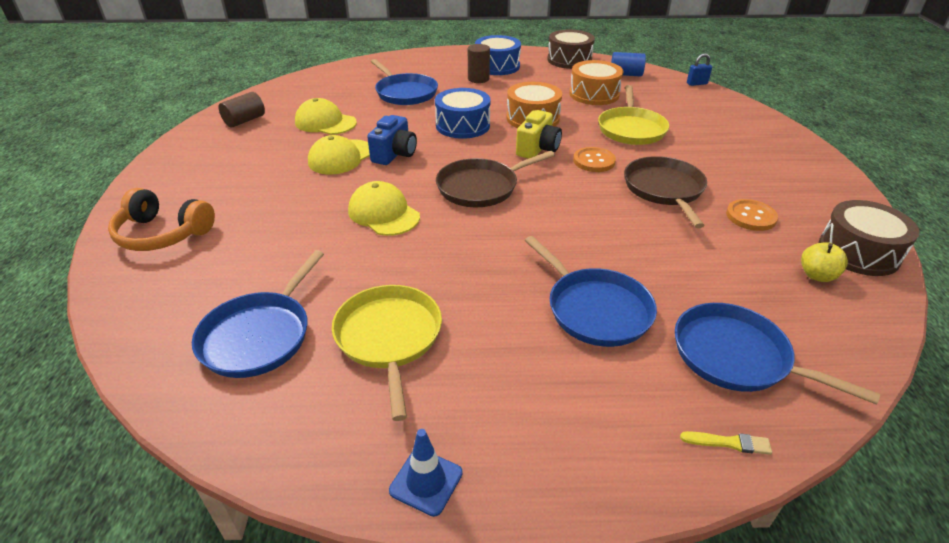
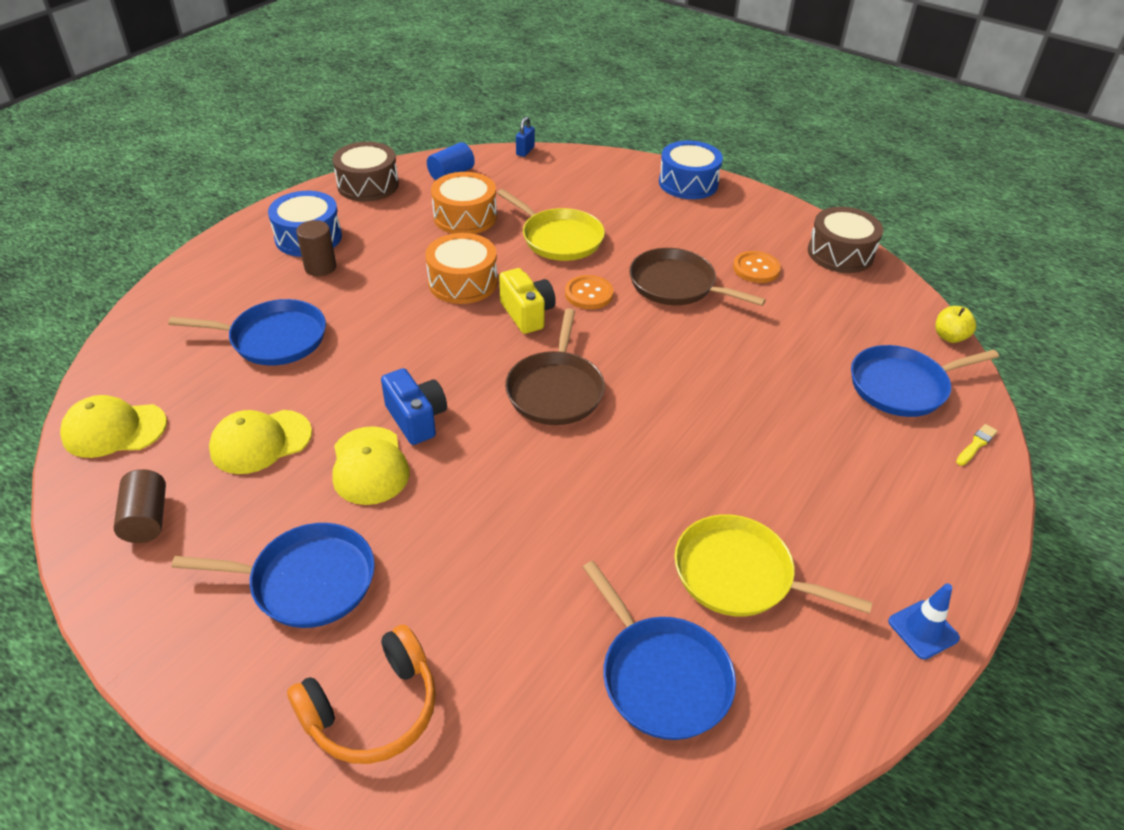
camera: 55 degrees left, 5 degrees up
(384, 213) = (531, 485): yellow cap -> yellow cap (114, 430)
(462, 125) = (415, 336): blue drum -> blue drum (688, 183)
(595, 309) = (799, 424): blue pan -> blue pan (307, 581)
(817, 275) = (849, 290): yellow apple -> yellow apple (949, 337)

